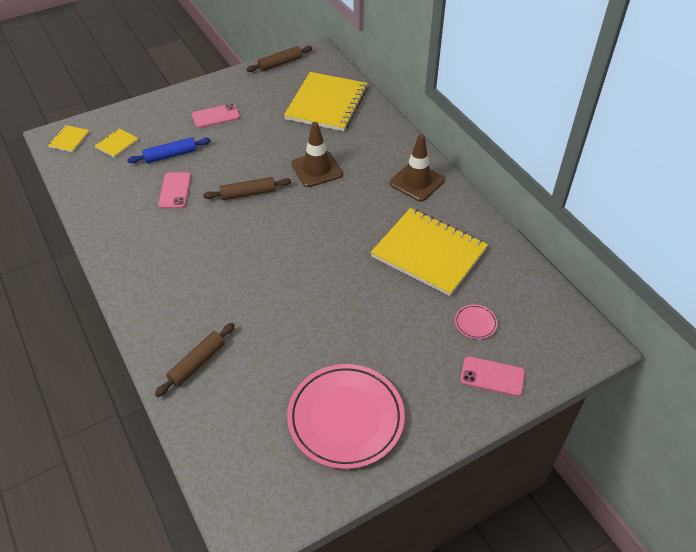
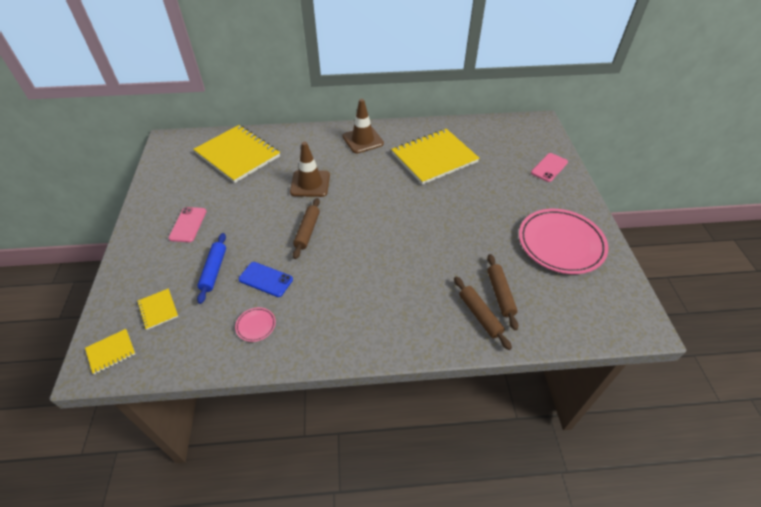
camera: 65 degrees left, 0 degrees up
(69, 139) = (111, 352): yellow notebook -> yellow notebook turned 75 degrees counterclockwise
(175, 190) = (265, 279): pink phone -> blue phone
(280, 64) = (158, 164): brown rolling pin -> brown rolling pin (500, 294)
(475, 323) = (504, 159): pink plate -> pink plate (256, 325)

